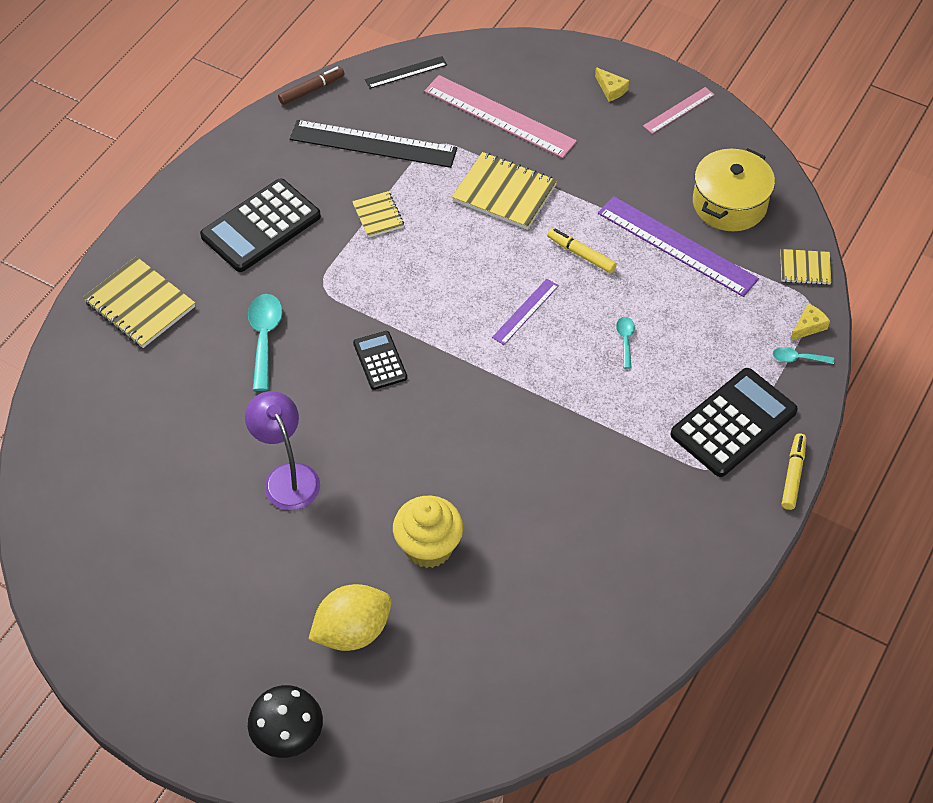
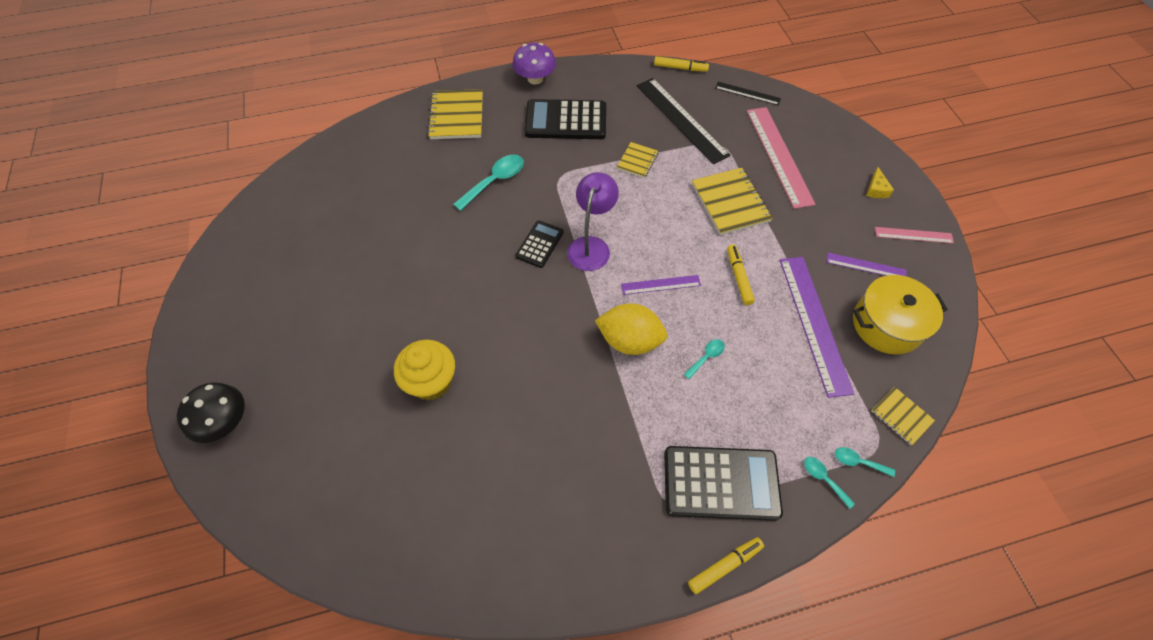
camera: 45 degrees right, 5 degrees up
(174, 205) = (535, 79): none -> purple mushroom
(287, 477) = (411, 268): purple lamp -> purple lamp (591, 246)
(311, 90) = (680, 68): brown marker -> yellow marker
(352, 631) = (331, 393): yellow lemon -> yellow lemon (629, 340)
(668, 166) = (866, 266): none -> purple ruler
(808, 326) = (858, 462): yellow cheese -> turquoise spoon

